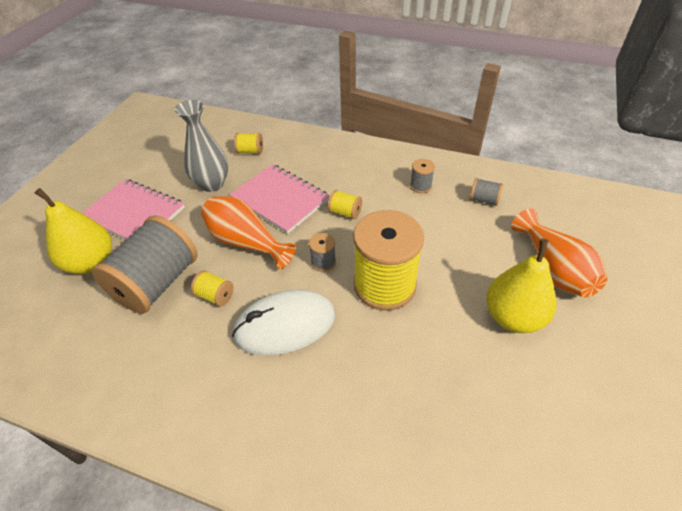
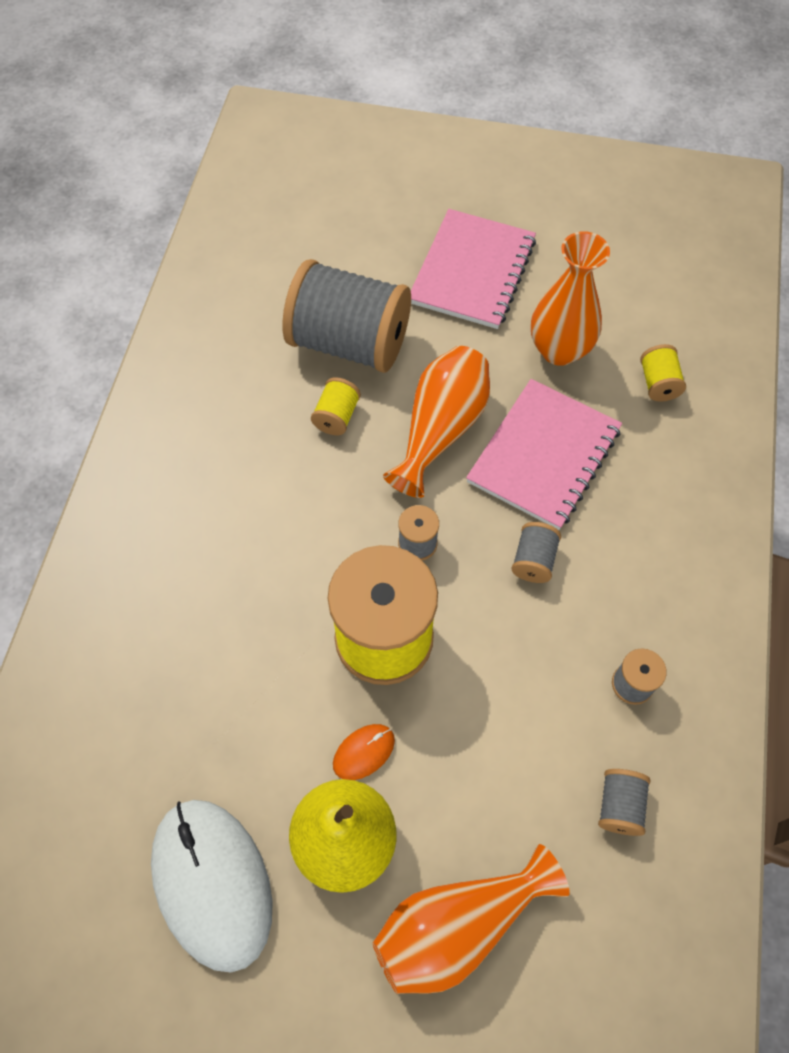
camera: 80 degrees right, 15 degrees up
(91, 262) = (374, 257): yellow pear -> none
(212, 184) = (559, 350): grey vase -> orange vase
(285, 325) = (297, 512): white mouse -> white mouse (212, 883)
(345, 212) = (533, 560): yellow spool -> grey spool
(458, 302) = (364, 752): none -> orange mouse

